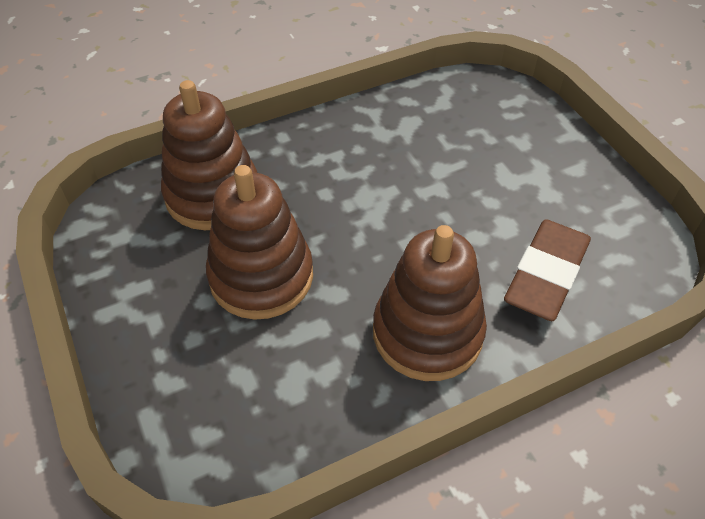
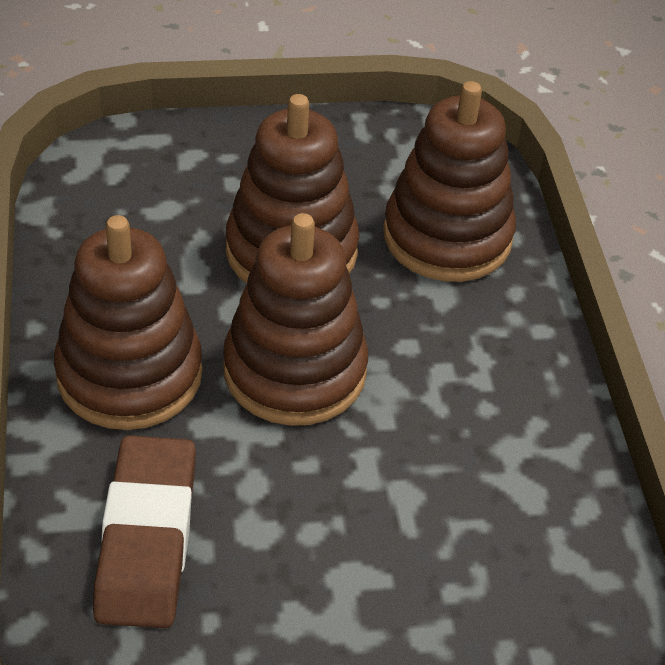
camera: 105 degrees right, 5 degrees down
(376, 242) = (294, 371): none -> brown stacking toy
(546, 274) = (147, 538): brown eraser -> brown eraser turned 45 degrees clockwise

